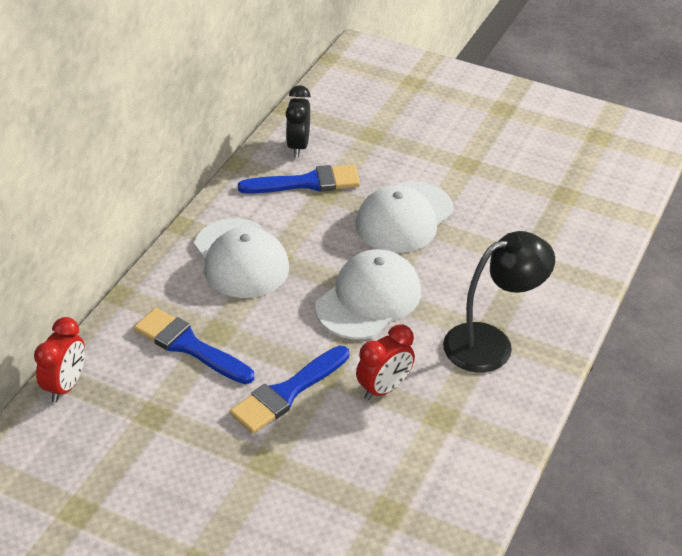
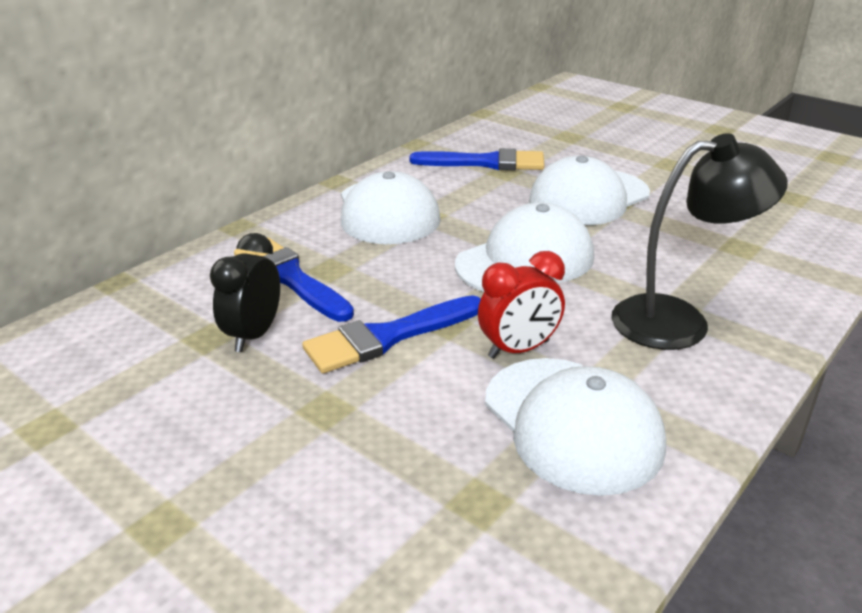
camera: 15 degrees right, 10 degrees down
(66, 385) = (126, 296): red clock -> none
(298, 146) = (487, 137): black clock -> black clock (254, 335)
(432, 444) = (572, 423): none -> white cap

